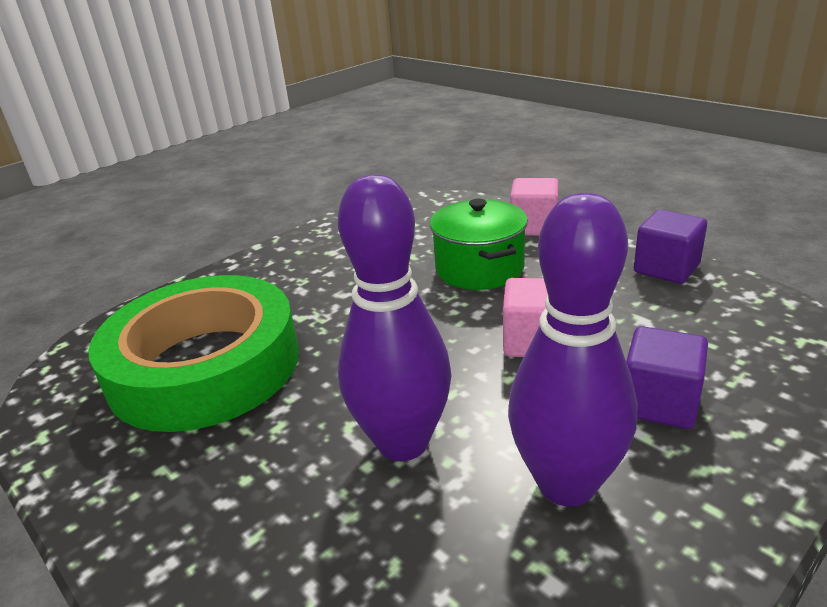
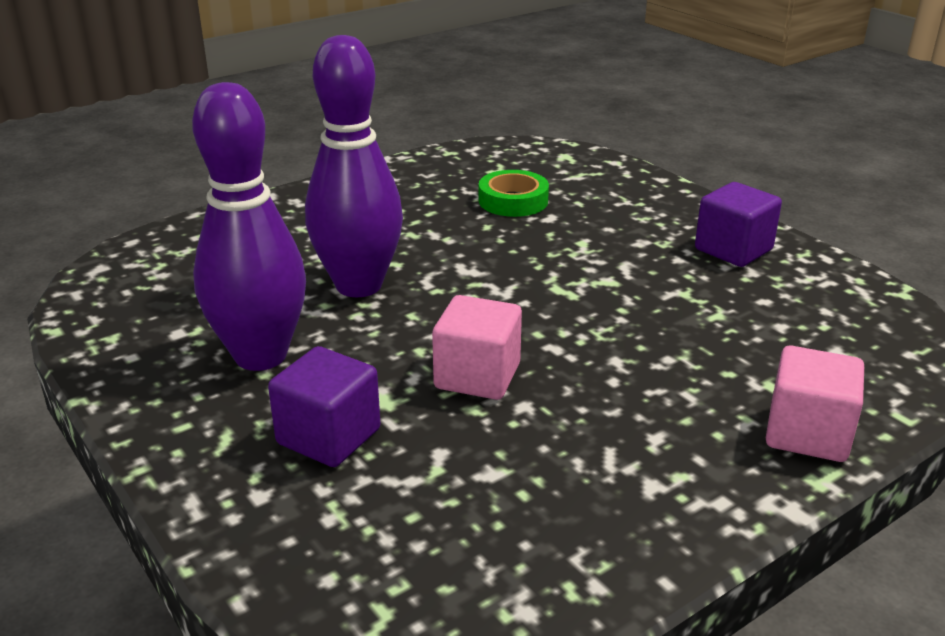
camera: 95 degrees right, 0 degrees up
(205, 365) = (513, 201): green tape -> green tape, size x0.40
(479, 268) = (667, 362): green pot -> none
(666, 268) = (631, 542): purple cube -> purple cube (733, 250)

